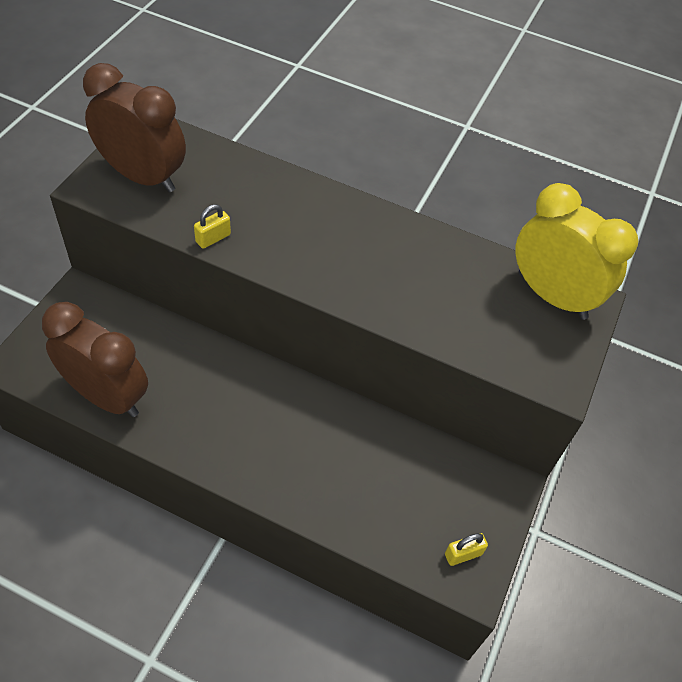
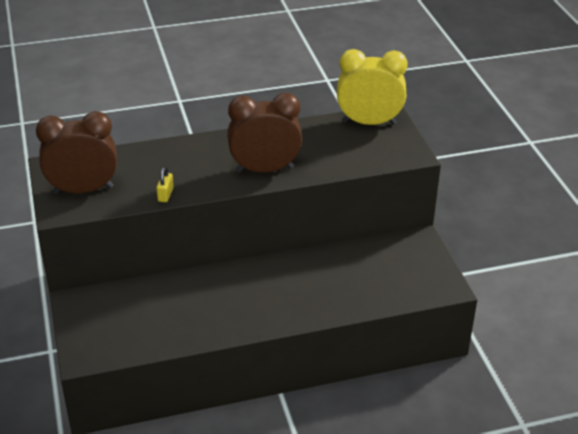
camera: 35 degrees left, 15 degrees down
(107, 396) = (160, 336): brown clock -> brown clock (264, 169)
(463, 554) = (431, 280): yellow padlock -> none

